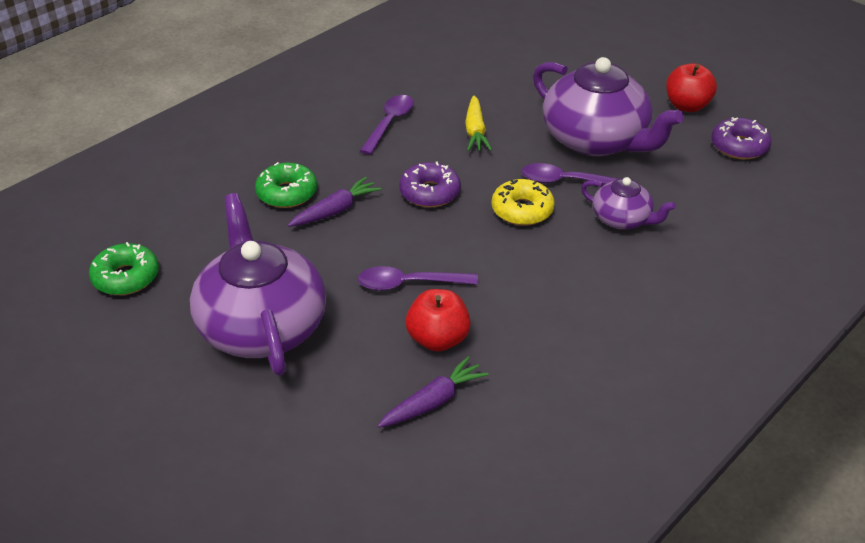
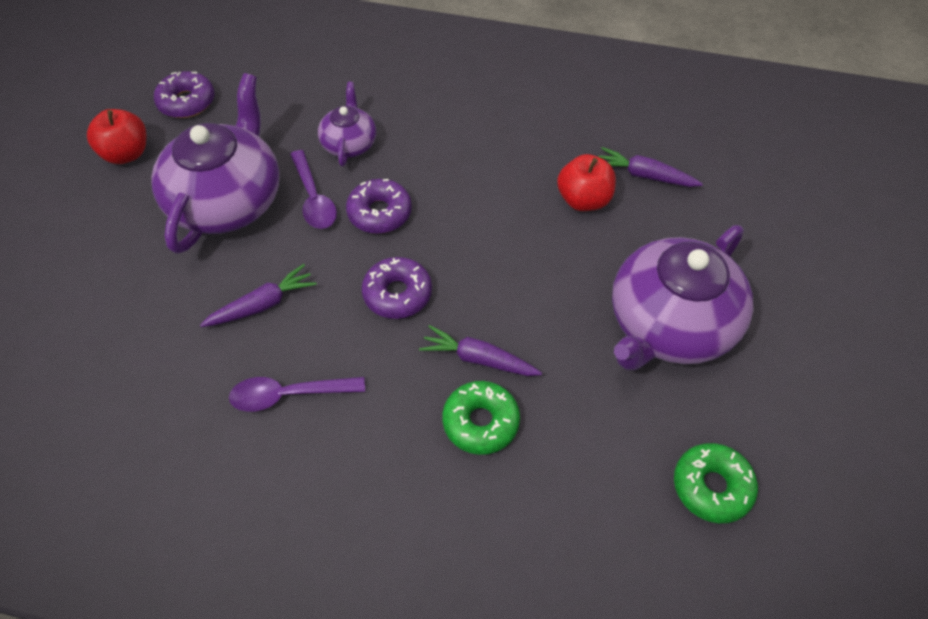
camera: 120 degrees left, 15 degrees up
(409, 284) = (536, 247): purple spoon -> none
(475, 131) = (262, 305): yellow carrot -> purple carrot
(522, 210) = (379, 213): yellow donut -> purple donut

